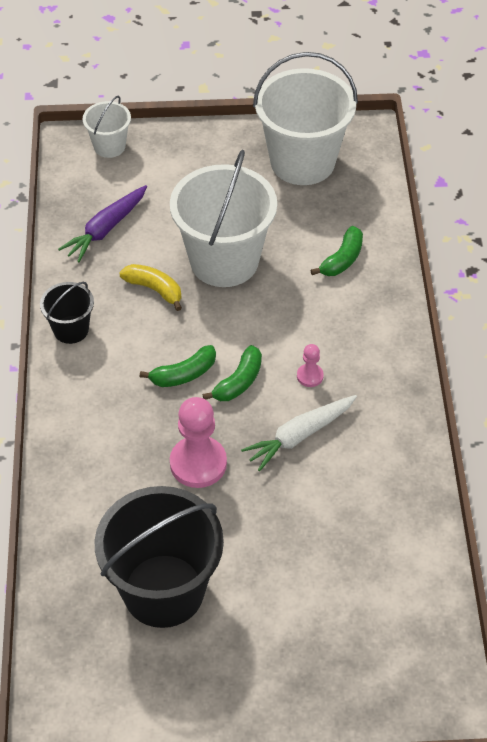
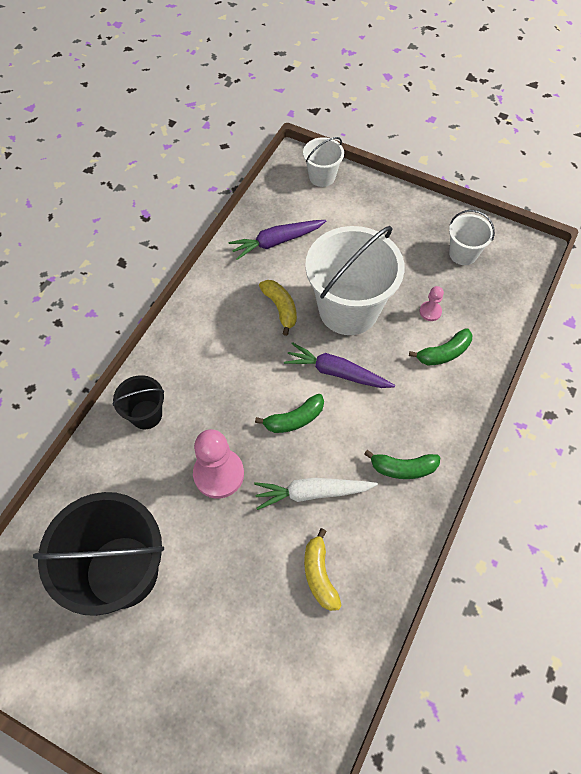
camera: 30 degrees right, 10 degrees up
(71, 329) = (199, 311): black bucket -> black bucket (146, 414)
(183, 374) = (257, 391): green banana -> green banana (403, 468)
(251, 322) = (336, 372): none -> purple carrot
(302, 162) = (463, 253): white bucket -> white bucket, size x0.49
(310, 376) = (353, 443): pink pawn -> pink pawn (430, 311)
(352, 498) = (319, 574): none -> yellow banana

